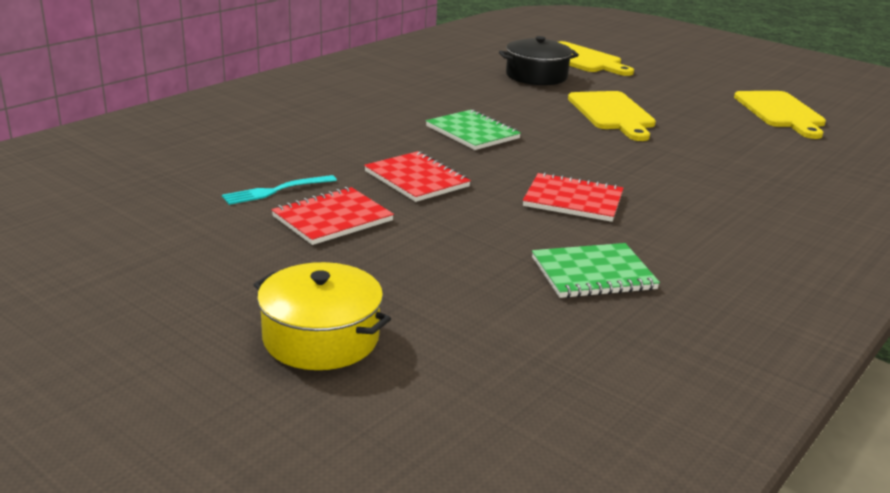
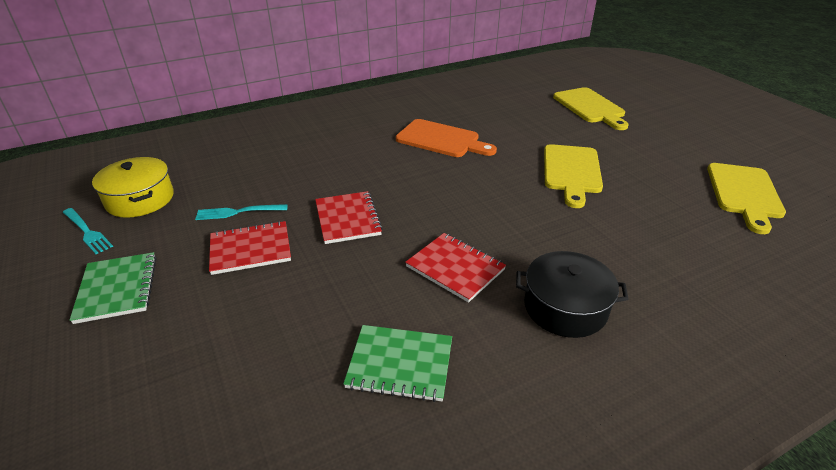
camera: 25 degrees right, 10 degrees up
(91, 235) = (87, 232): none -> turquoise fork
(321, 338) = (128, 380): yellow pot -> yellow pot (140, 199)
(447, 101) = (441, 139): none -> orange cutting board
(472, 132) = (433, 175): green notebook -> green notebook (117, 289)
(536, 76) = (537, 121): black pot -> black pot (565, 307)

